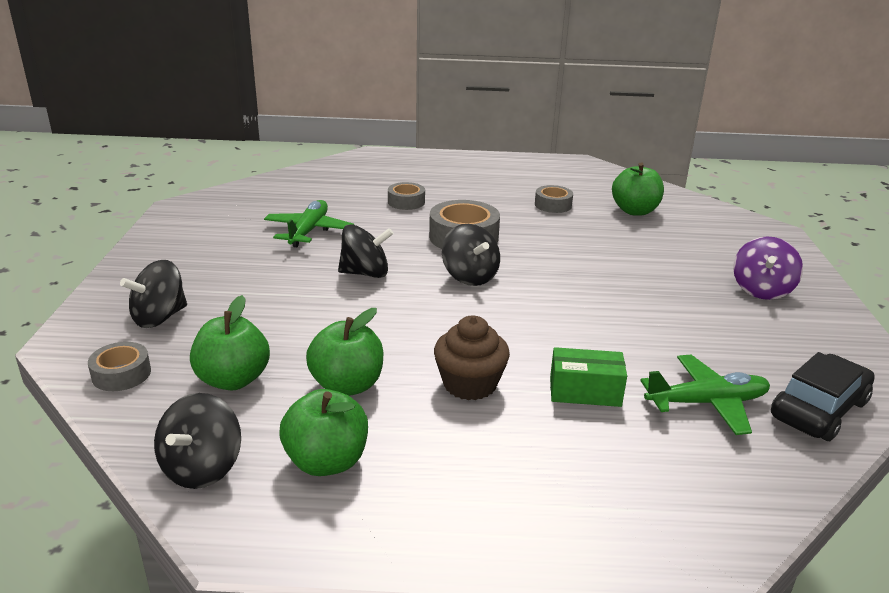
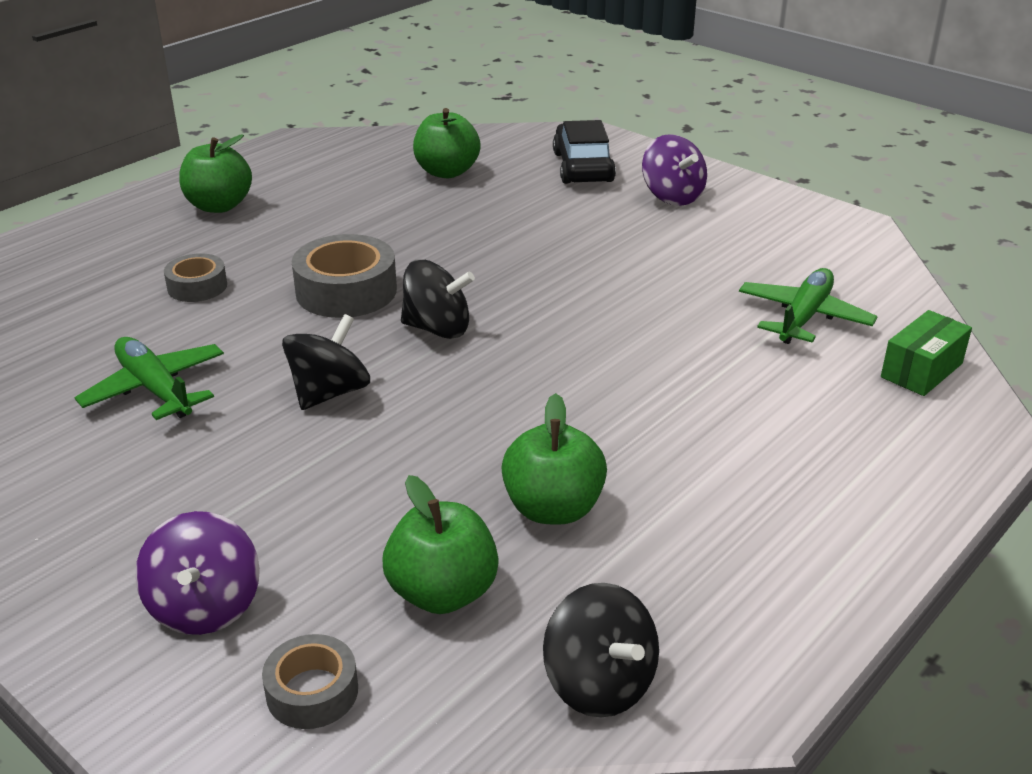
camera: 50 degrees left, 5 degrees up
(159, 317) = (205, 606): black spinning top -> purple spinning top
(326, 461) = (677, 581): green apple -> green apple (219, 206)
(470, 384) = (640, 427): brown cupcake -> none
(553, 205) = (361, 205): grey tape -> none
(585, 392) = (723, 368): green box -> green box (921, 370)
(819, 409) = (862, 274): black car -> black car (583, 167)

